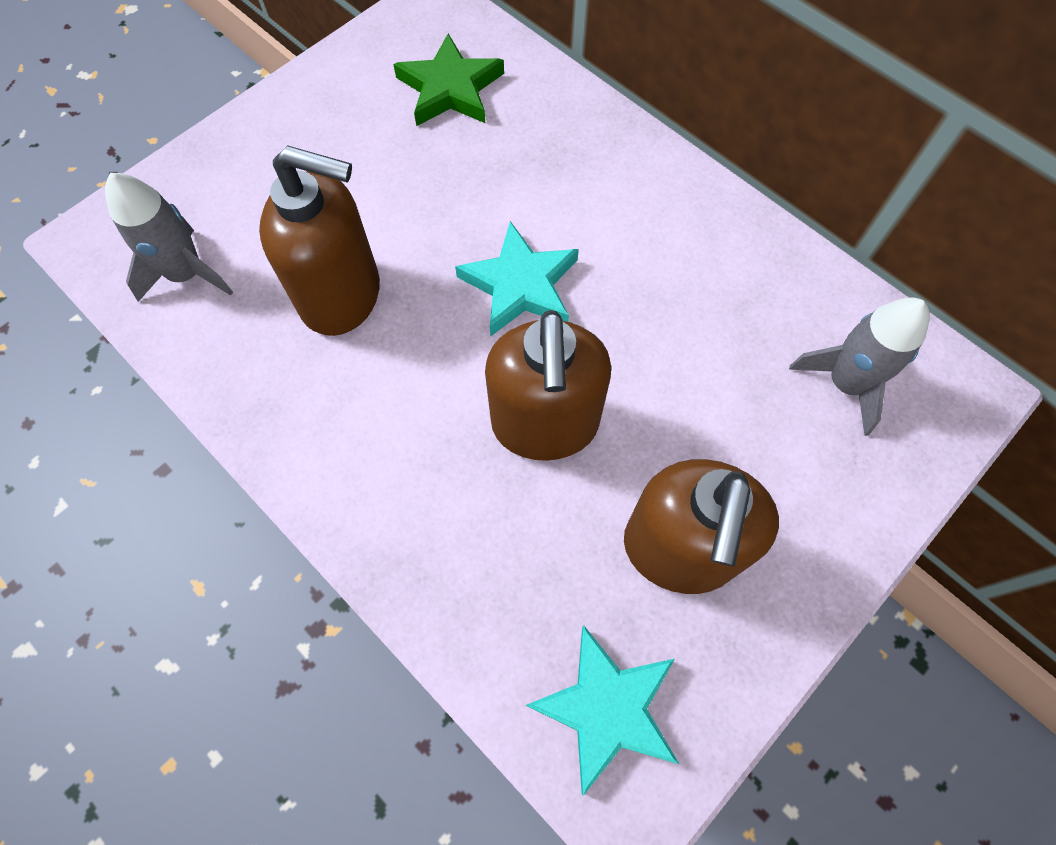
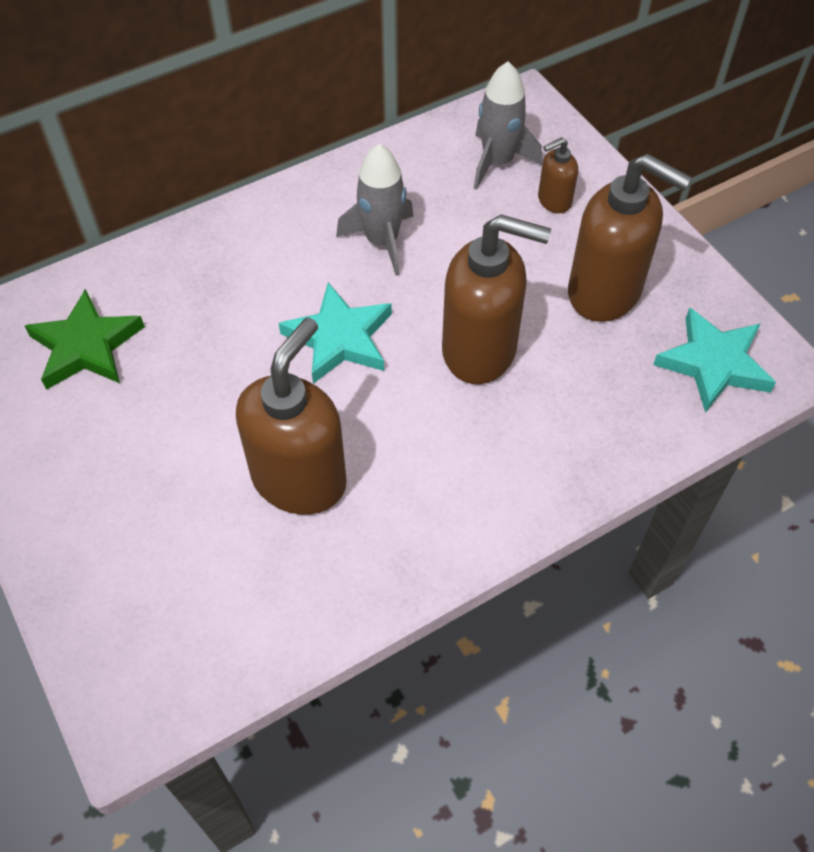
camera: 75 degrees left, 10 degrees down
(187, 274) = (218, 619): grey rocket -> grey rocket (382, 241)
(808, 461) = (554, 201): none -> brown soap dispenser

